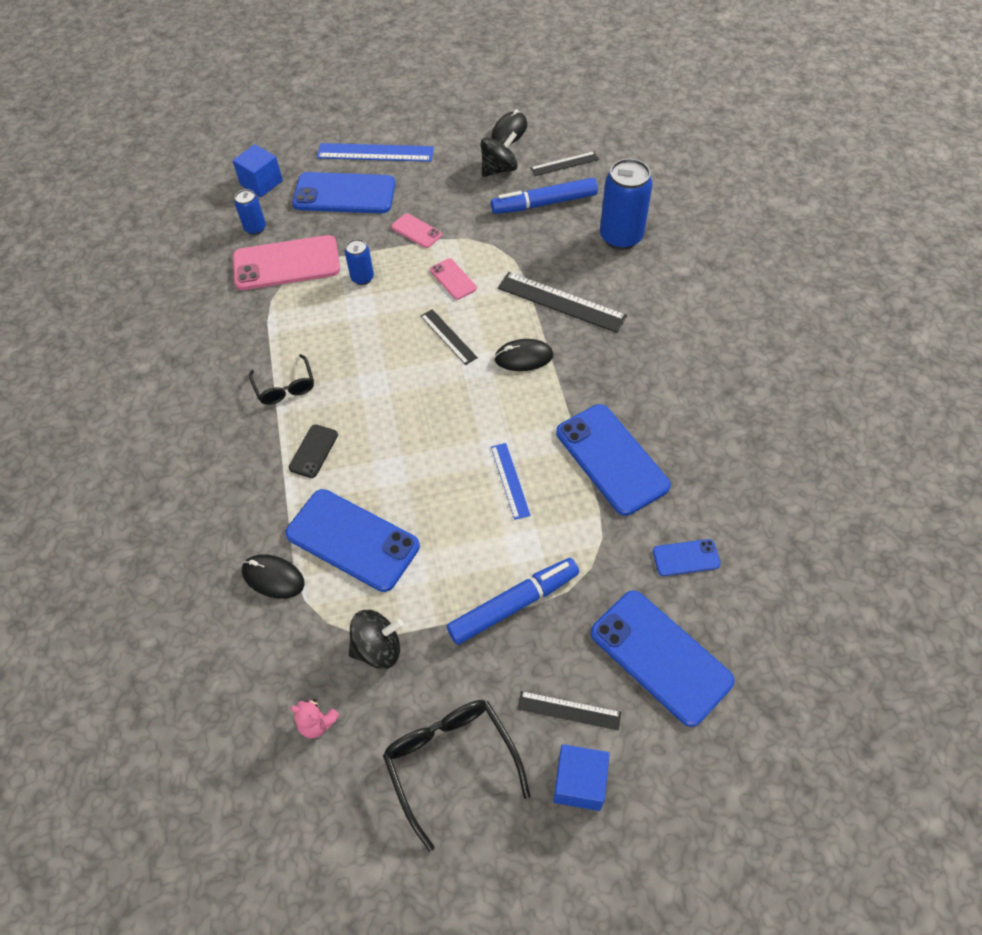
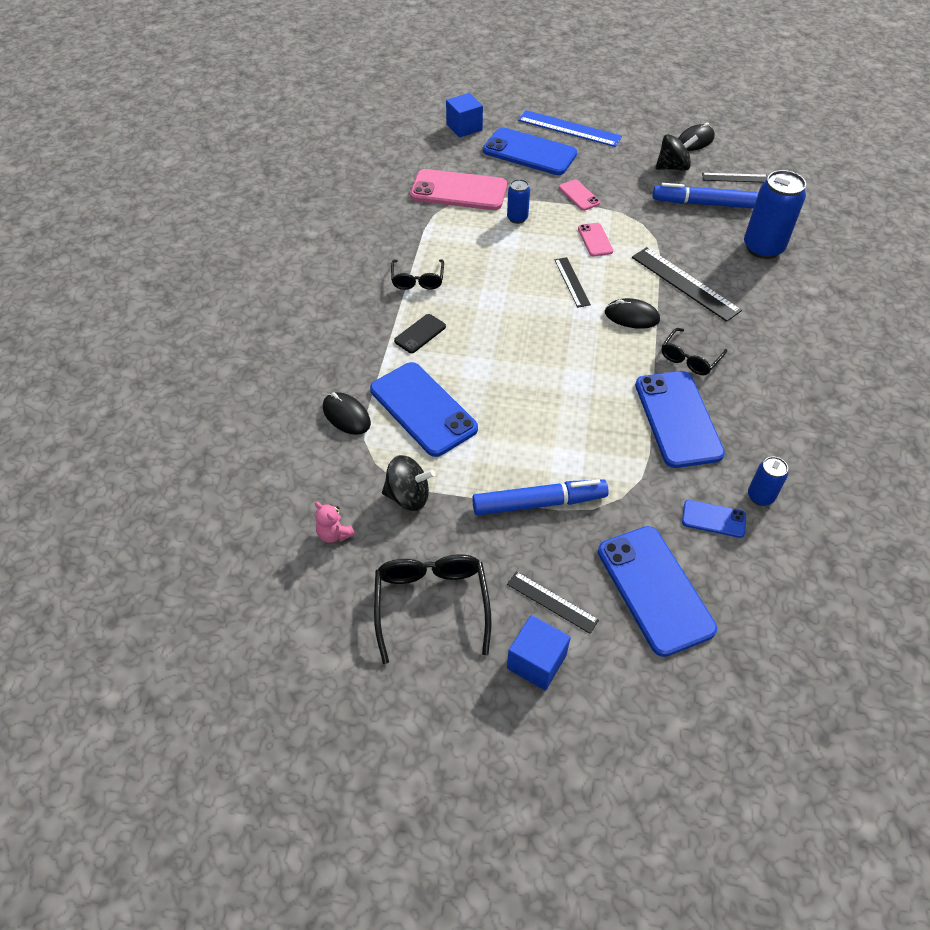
camera: 20 degrees right, 5 degrees down
(255, 228) = (444, 159): blue can -> blue can (760, 496)
(510, 480) = (578, 407): blue ruler -> none
(597, 386) = (690, 358): none -> black glasses

